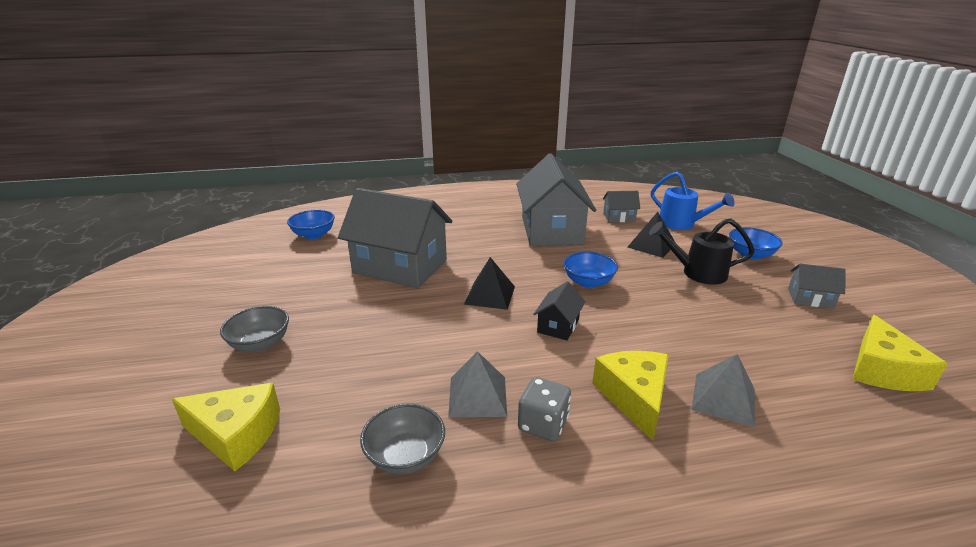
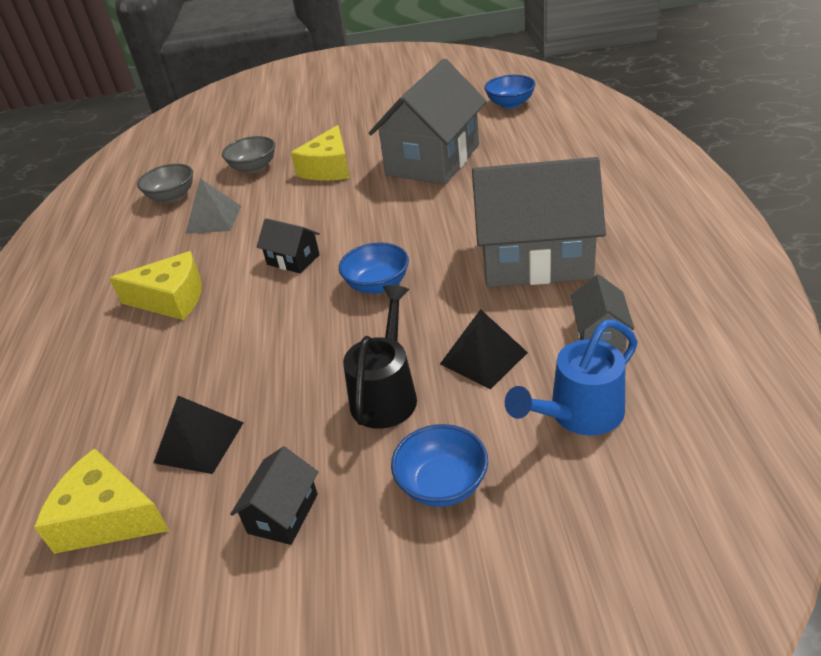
camera: 100 degrees right, 10 degrees up
(236, 434) = (223, 139): yellow cheese -> yellow cheese (328, 168)
(260, 344) = (316, 124): grey bowl -> grey bowl (253, 167)
(490, 295) = (363, 216): black pyramid -> black pyramid (199, 442)
(543, 424) = (168, 250): grey dice -> none
(723, 399) = (140, 356): grey pyramid -> none
(810, 298) = (283, 513): grey house -> black house

